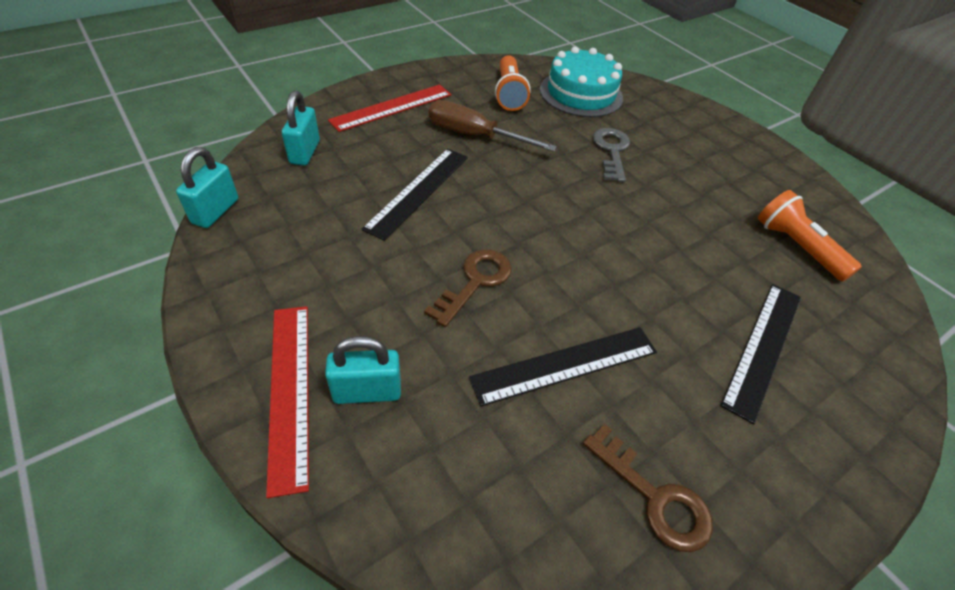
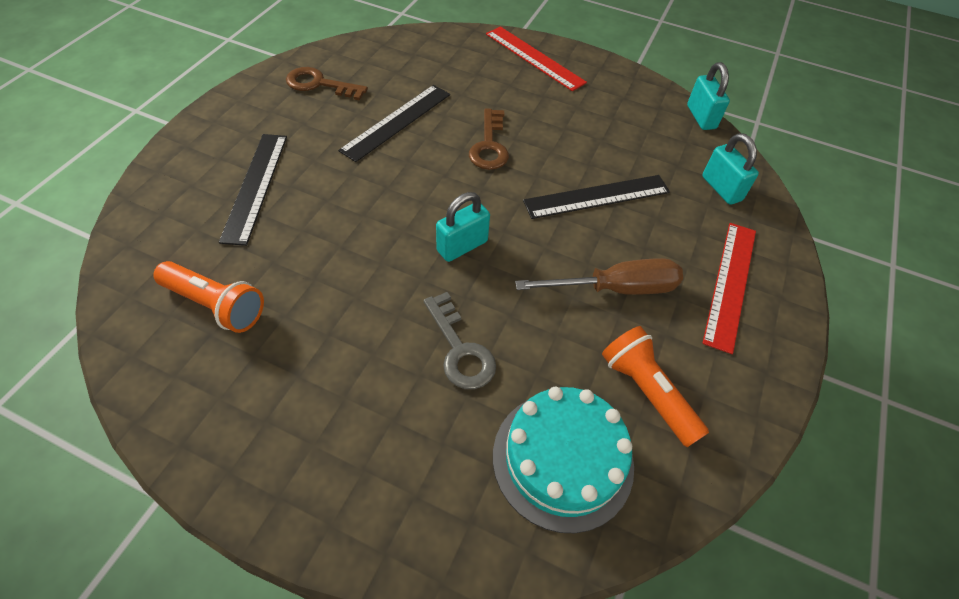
camera: 150 degrees right, 5 degrees up
(367, 391) = (497, 71): turquoise padlock -> turquoise padlock (462, 246)
(418, 191) = (597, 196): black ruler -> black ruler turned 75 degrees clockwise

